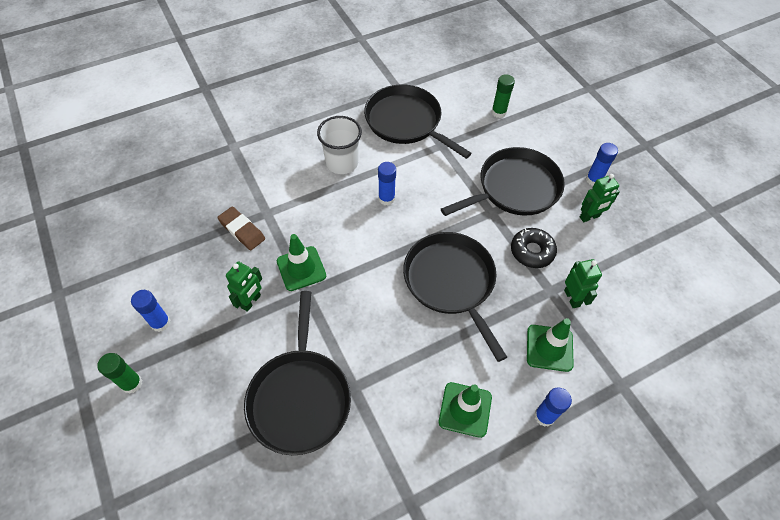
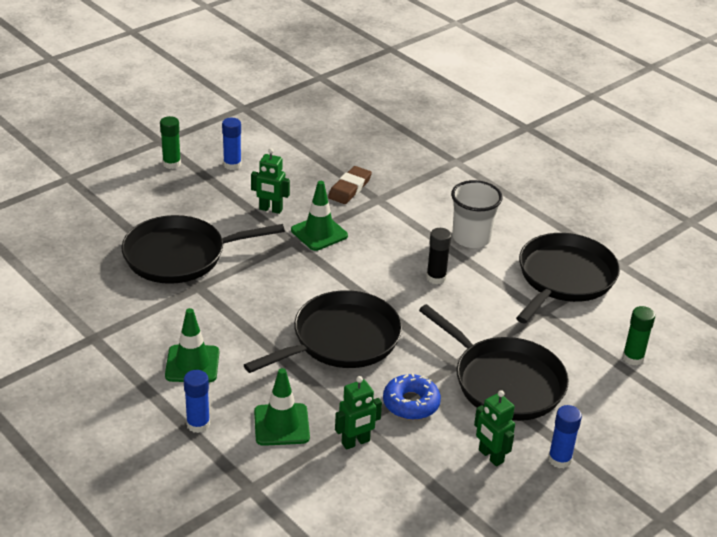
camera: 75 degrees right, 20 degrees down
(386, 198) = (436, 278): blue glue stick -> black glue stick
(532, 251) = (411, 403): black donut -> blue donut

